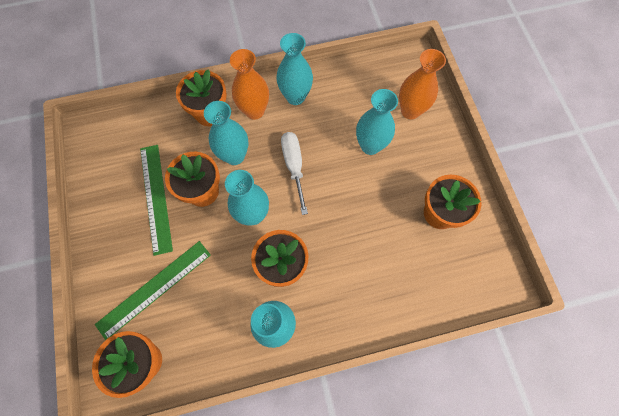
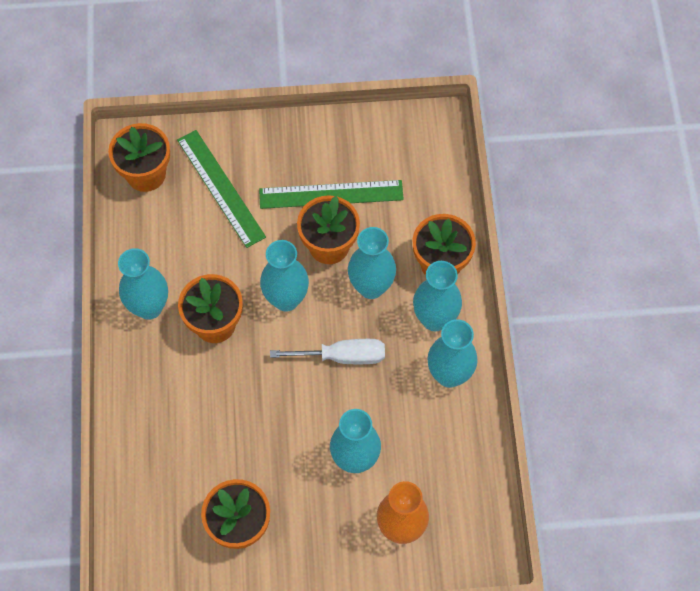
camera: 100 degrees right, 5 degrees down
(254, 111) = (435, 319): orange vase -> turquoise vase

